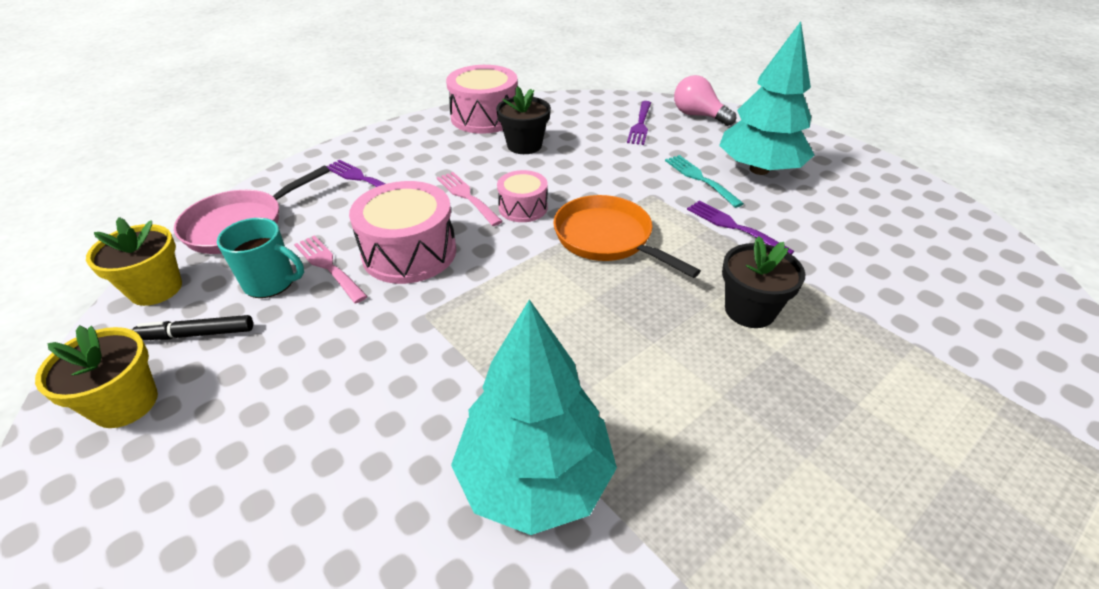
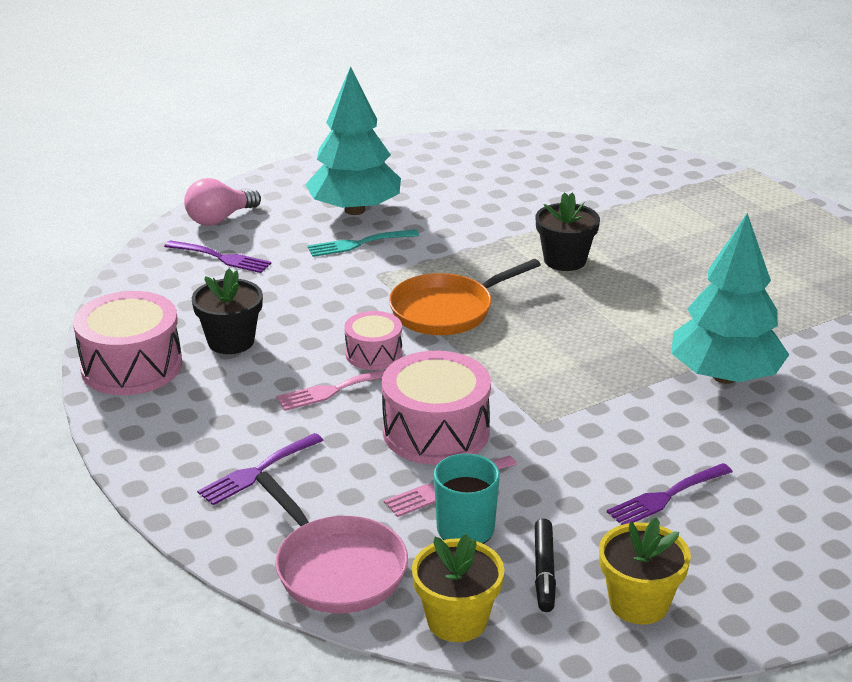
camera: 80 degrees left, 10 degrees down
(733, 227) = (448, 243): purple fork -> purple fork (666, 497)

